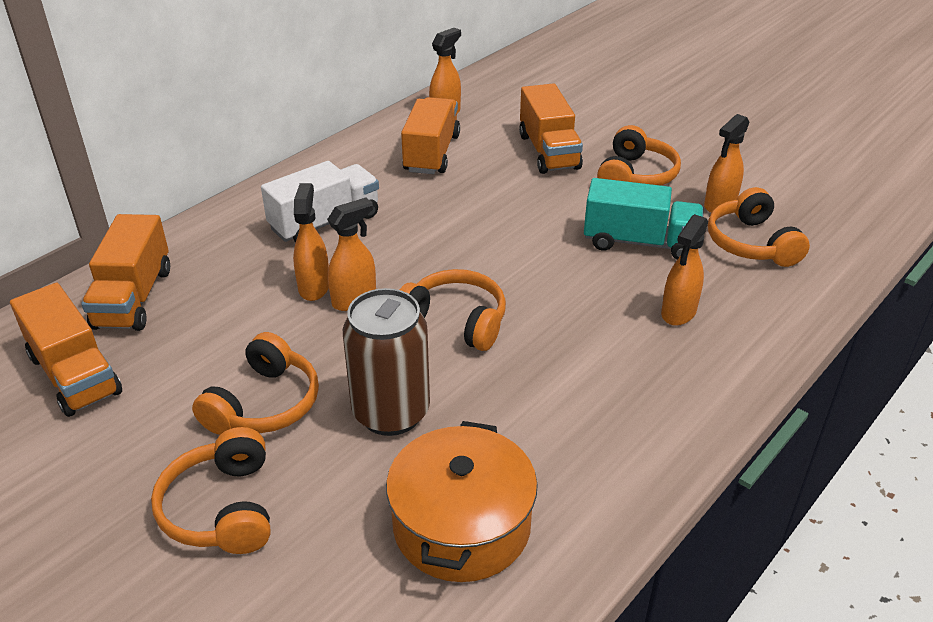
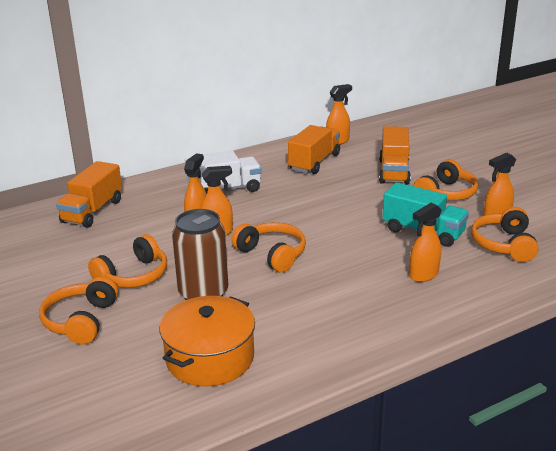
camera: 20 degrees right, 10 degrees down
(75, 374) = (41, 243): orange truck -> none

